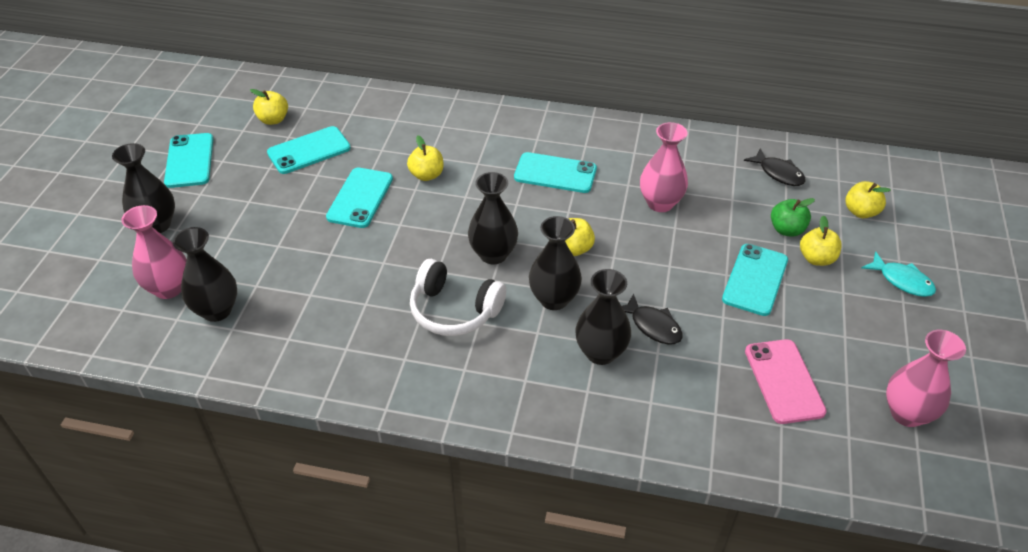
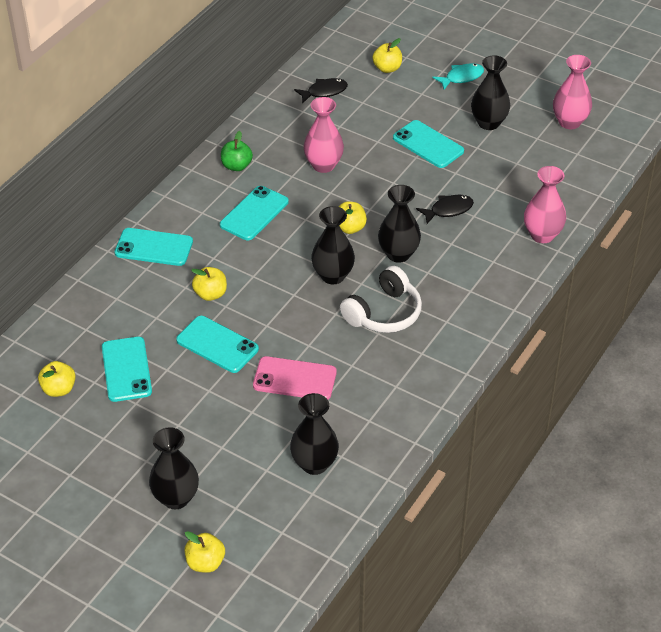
camera: 70 degrees left, 0 degrees up
(169, 288) = (270, 496): pink vase -> pink vase (542, 235)
(189, 161) = (88, 464): turquoise phone -> turquoise phone (154, 247)
(600, 352) = (461, 244): black vase -> black vase (488, 123)
(783, 381) = (523, 165): pink phone -> pink phone (294, 379)
(786, 230) = (386, 111): green apple -> green apple (236, 166)
(816, 258) = (422, 108): yellow apple -> yellow apple (205, 563)

